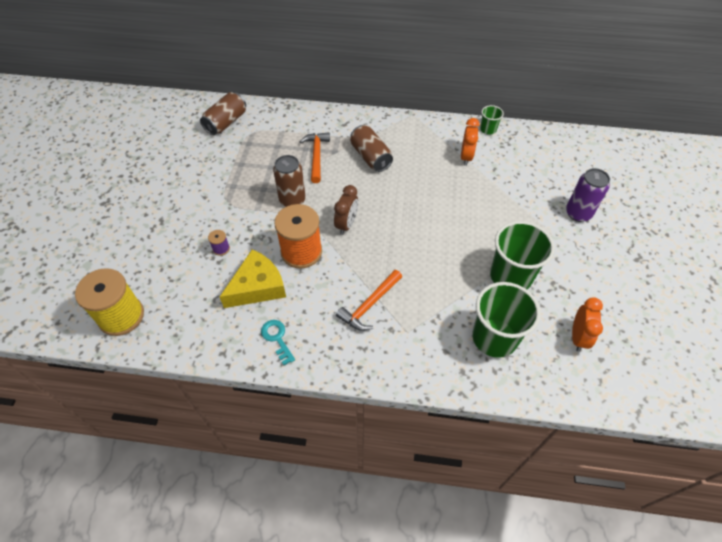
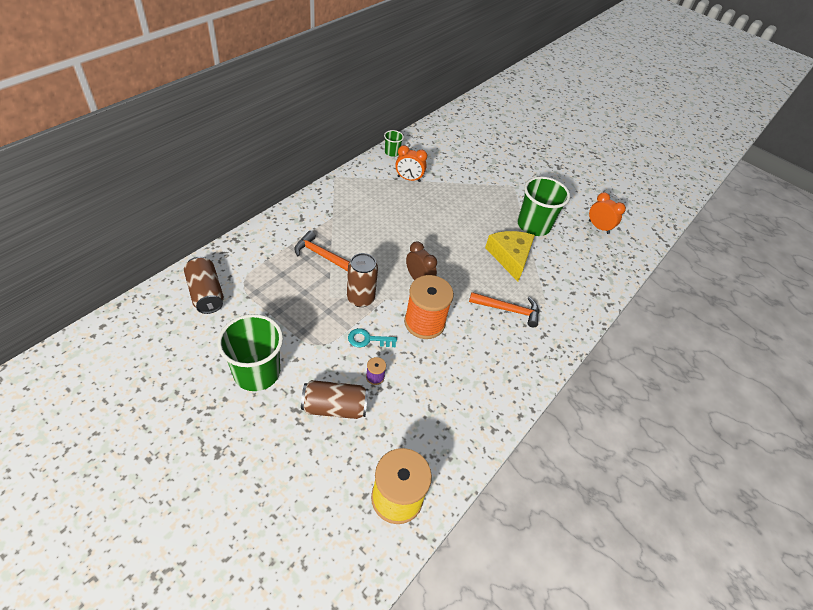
camera: 65 degrees left, 5 degrees down
(257, 286) = (439, 371): yellow cheese -> yellow cheese (510, 257)
(277, 338) = (502, 384): turquoise key -> turquoise key (368, 339)
(370, 157) = (357, 225): brown can -> brown can (335, 407)
(370, 305) = (508, 310): orange hammer -> orange hammer turned 60 degrees counterclockwise
(466, 157) = (409, 179): orange clock -> orange clock turned 150 degrees clockwise
(494, 337) = (576, 263): green cup -> green cup (257, 372)
(578, 213) = (505, 165): purple can -> none

